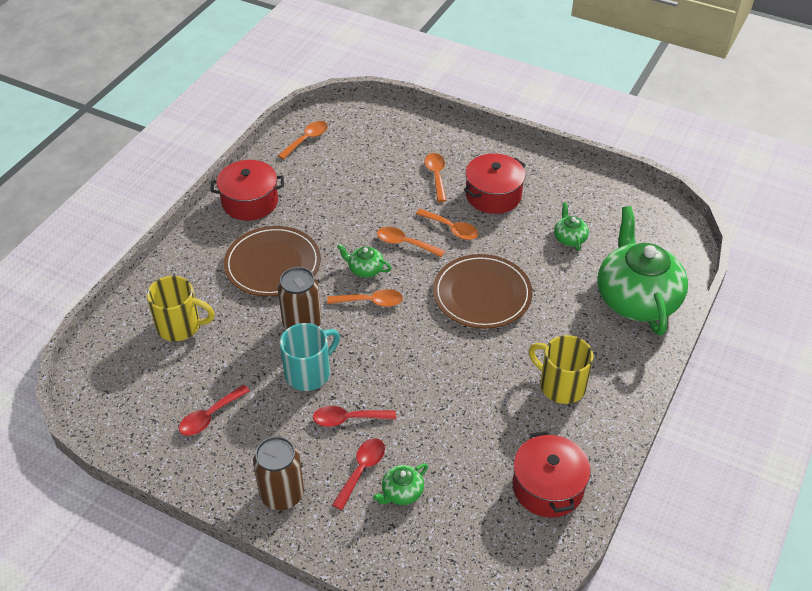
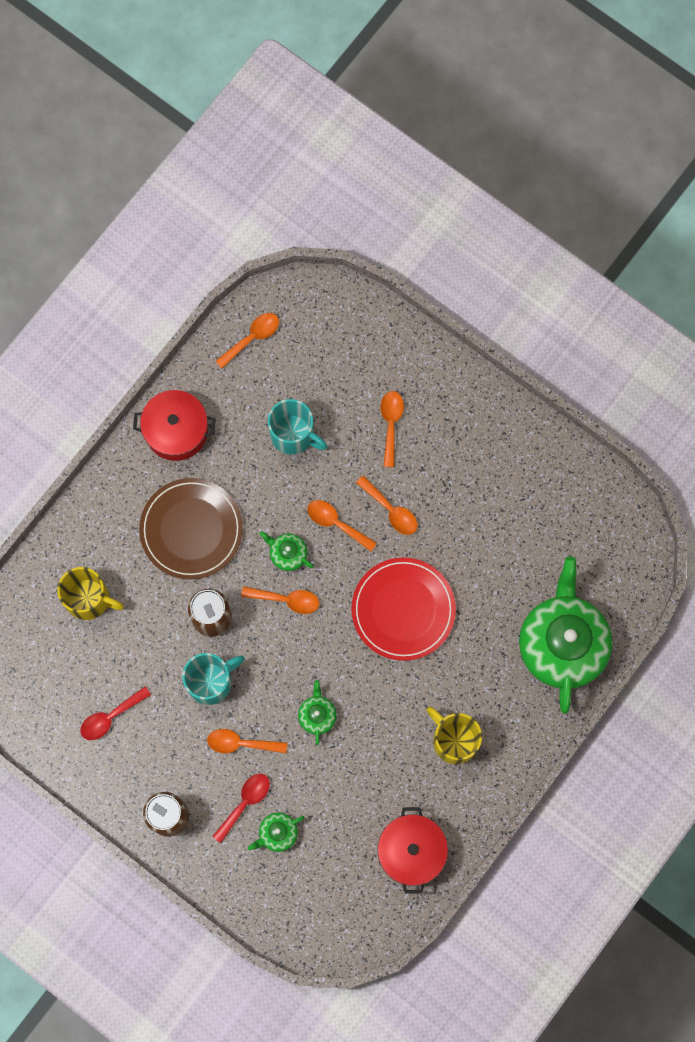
camera: 10 degrees right, 30 degrees up
(348, 419) = (241, 743): red spoon -> orange spoon
(354, 192) = (293, 434): none -> turquoise mug
(482, 294) = (403, 610): brown plate -> red plate
(493, 195) = (448, 466): red pot -> none
(569, 238) = (516, 546): green teapot -> green teapot (317, 715)

